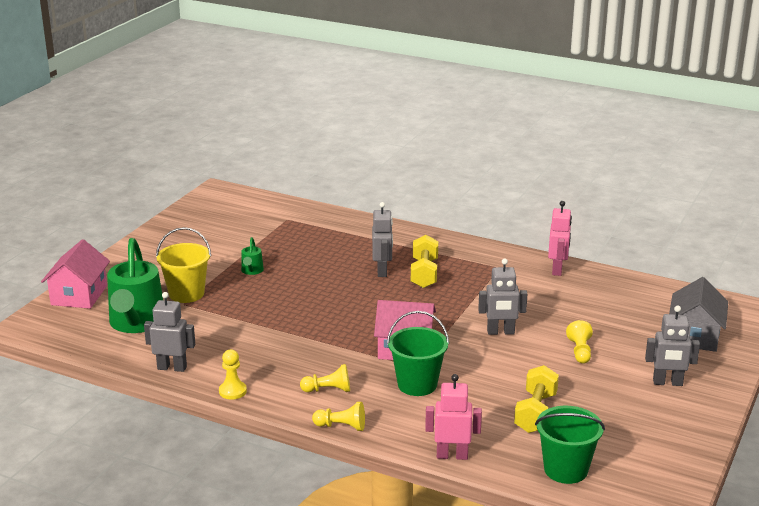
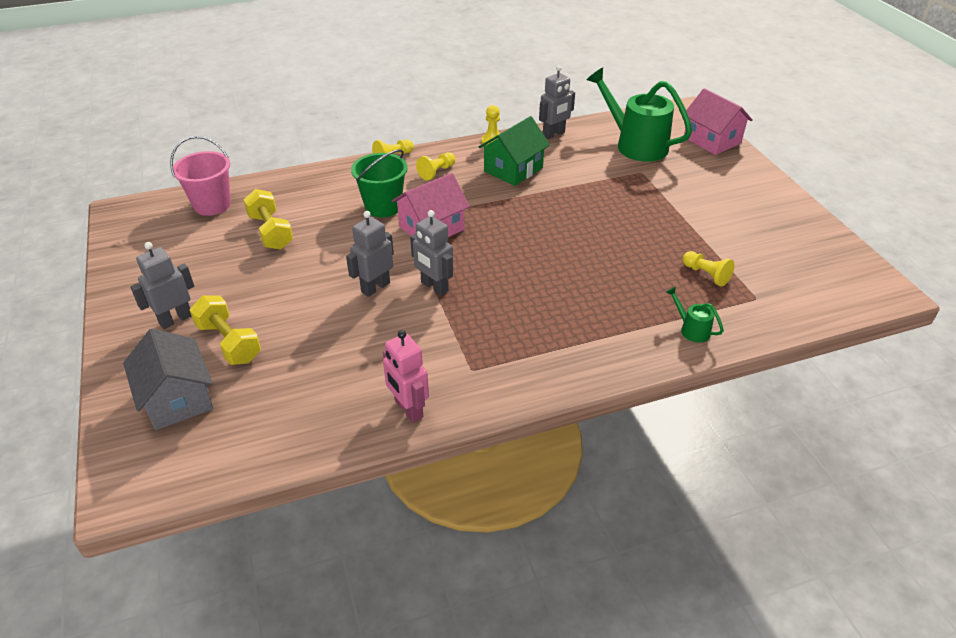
camera: 135 degrees right, 15 degrees up
(186, 294) = (656, 180): yellow bucket -> none
(251, 271) = (659, 224): green watering can -> green watering can (691, 329)
(265, 357) = (513, 169): none -> green house
(382, 271) = (566, 291): grey robot -> grey robot (434, 287)
(424, 273) = (528, 312): yellow dumbbell -> yellow dumbbell (229, 342)
(452, 455) = (300, 176): pink robot -> none
(565, 469) = (212, 205): green bucket -> pink bucket
(580, 351) = (284, 308): yellow pawn -> yellow pawn (706, 274)

